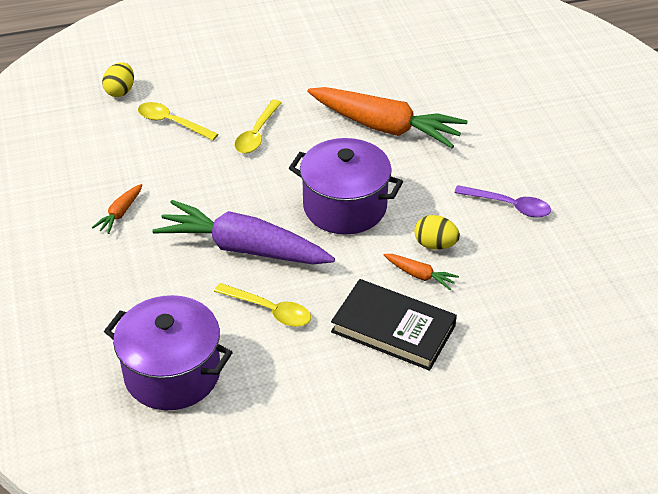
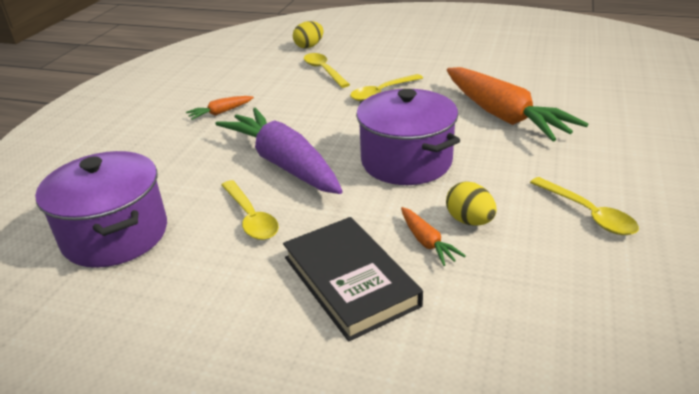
camera: 35 degrees right, 10 degrees down
(509, 206) = (588, 214): purple spoon -> yellow spoon

